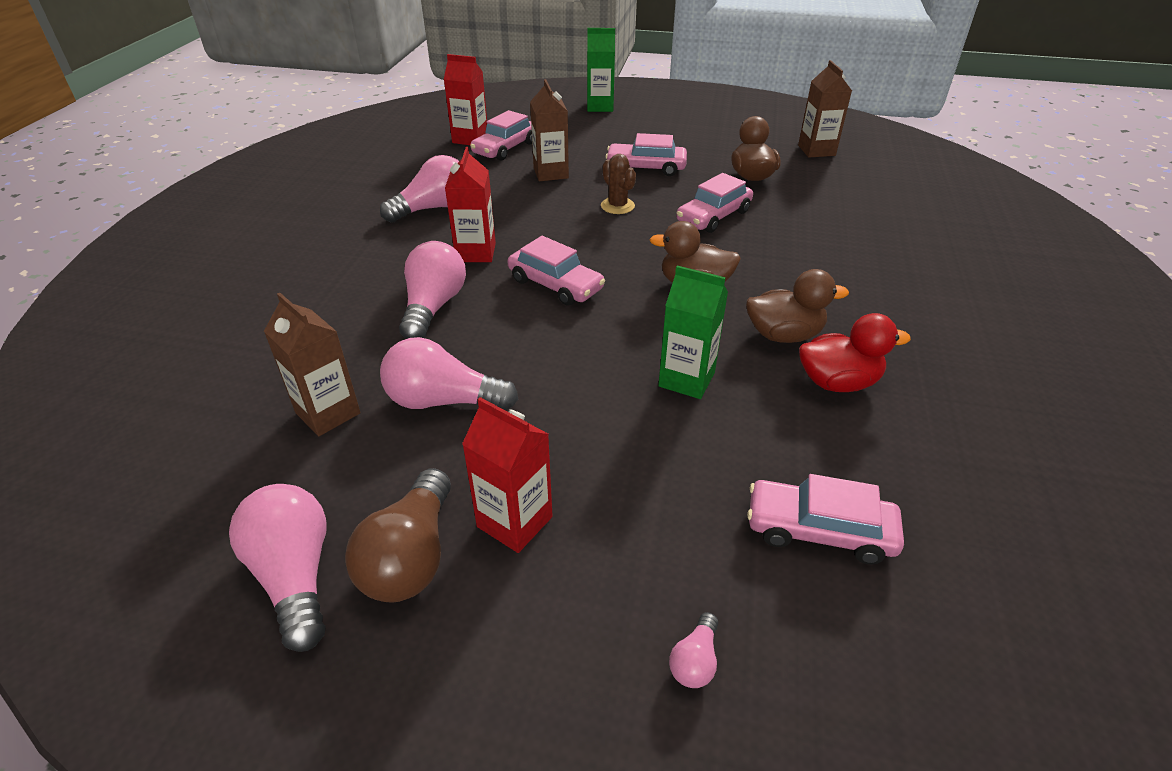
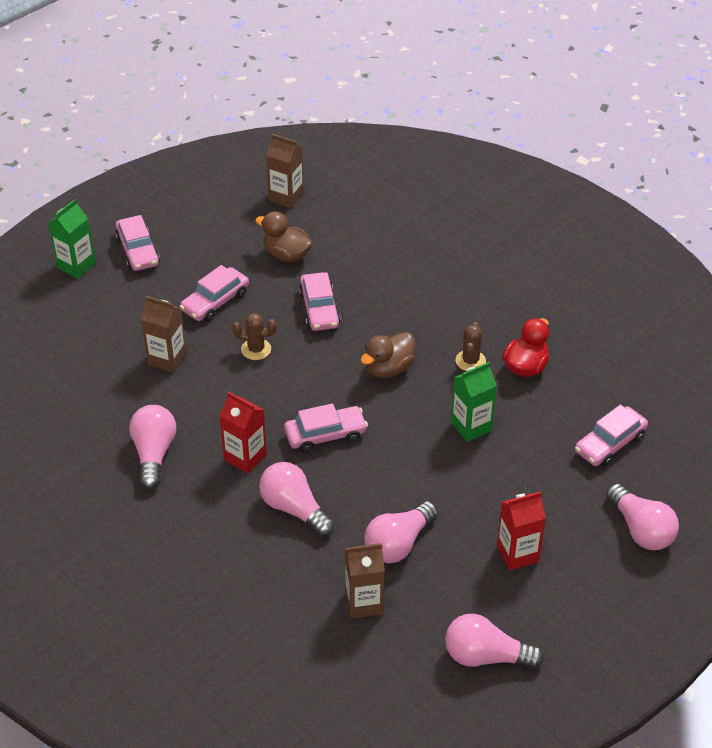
camera: 55 degrees left, 5 degrees up
(411, 556) = (509, 605): brown light bulb -> none
(470, 139) = (50, 378): red carton -> none
(505, 148) = (92, 364): pink car -> pink car (138, 251)
(695, 661) = (641, 529): pink light bulb -> pink light bulb, size x2.13
(784, 335) = (470, 361): brown duck -> brown cactus

